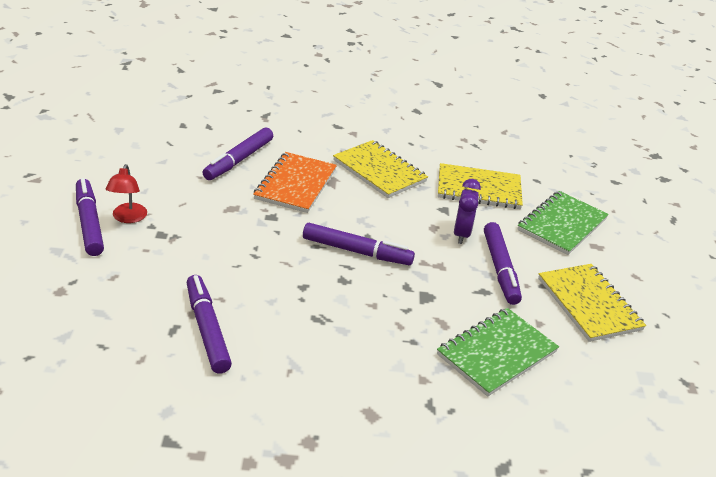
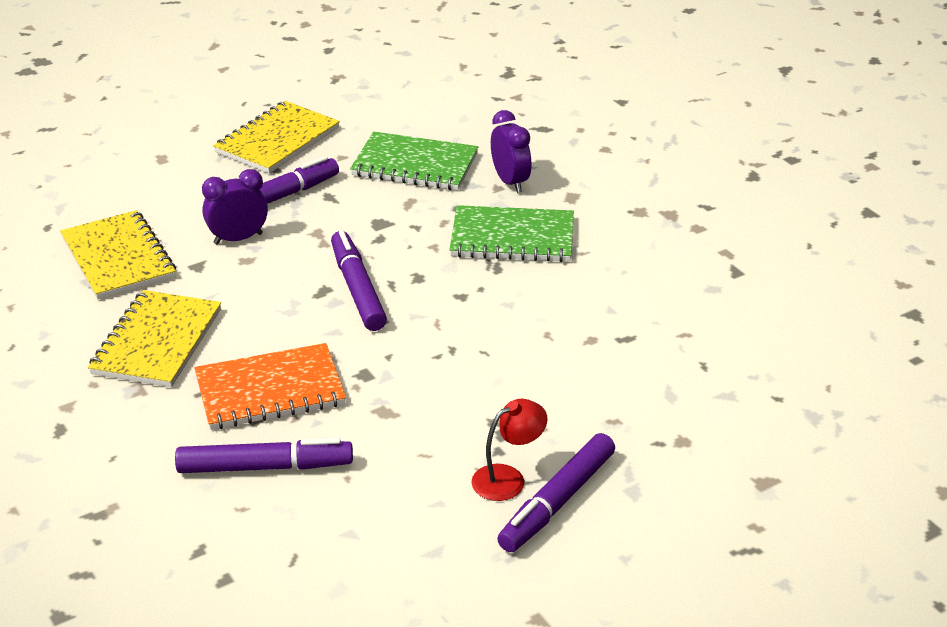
camera: 120 degrees left, 0 degrees up
(207, 329) = (598, 319): purple marker -> none
(425, 391) = (510, 182): none -> purple clock
(562, 225) = (140, 186): green notebook -> green notebook (512, 237)

